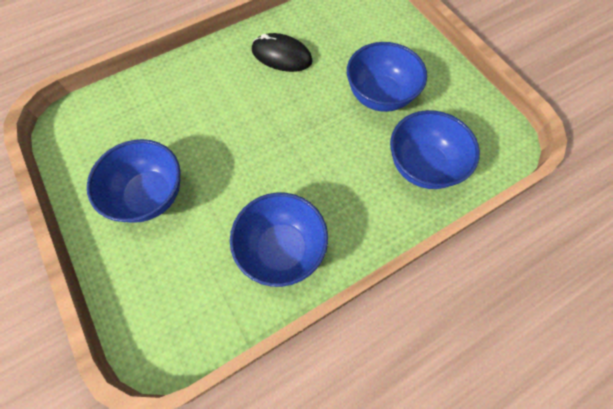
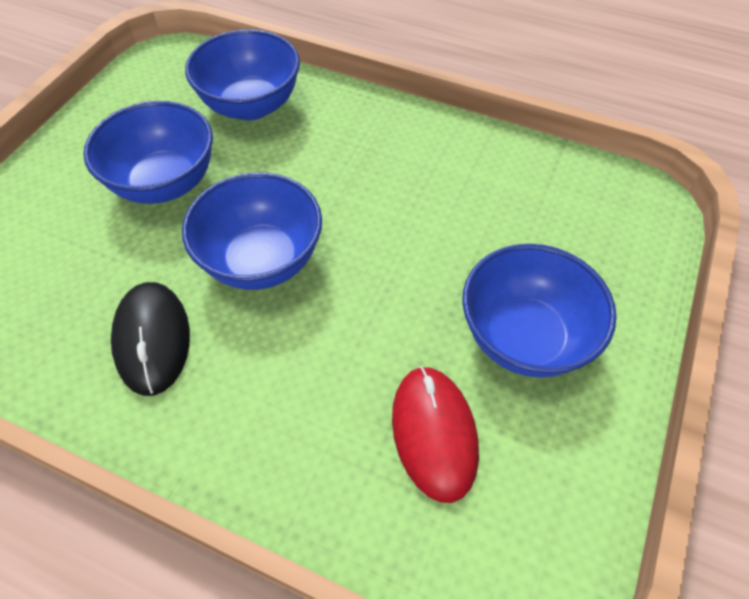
camera: 125 degrees left, 10 degrees down
(147, 127) = (434, 433): none -> red mouse
(281, 249) = (456, 167): blue bowl -> blue bowl (262, 260)

